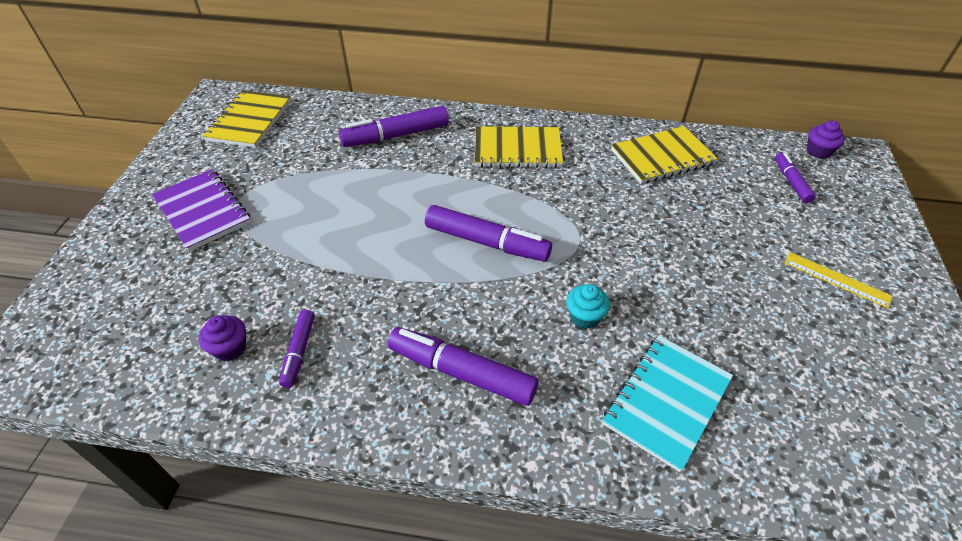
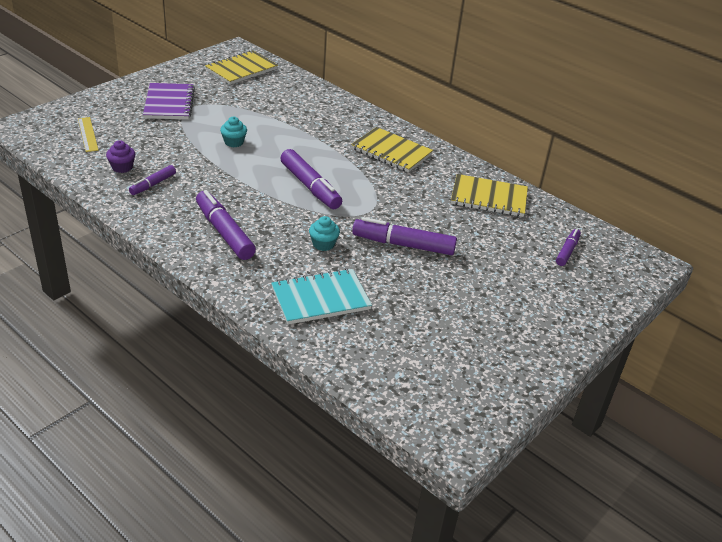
camera: 30 degrees right, 10 degrees down
(339, 227) = (234, 142): none -> turquoise cupcake
(396, 136) = (321, 112): purple marker -> purple marker (403, 245)
(818, 151) = (619, 246): purple cupcake -> none
(836, 279) = (517, 308): yellow ruler -> yellow ruler (88, 134)

